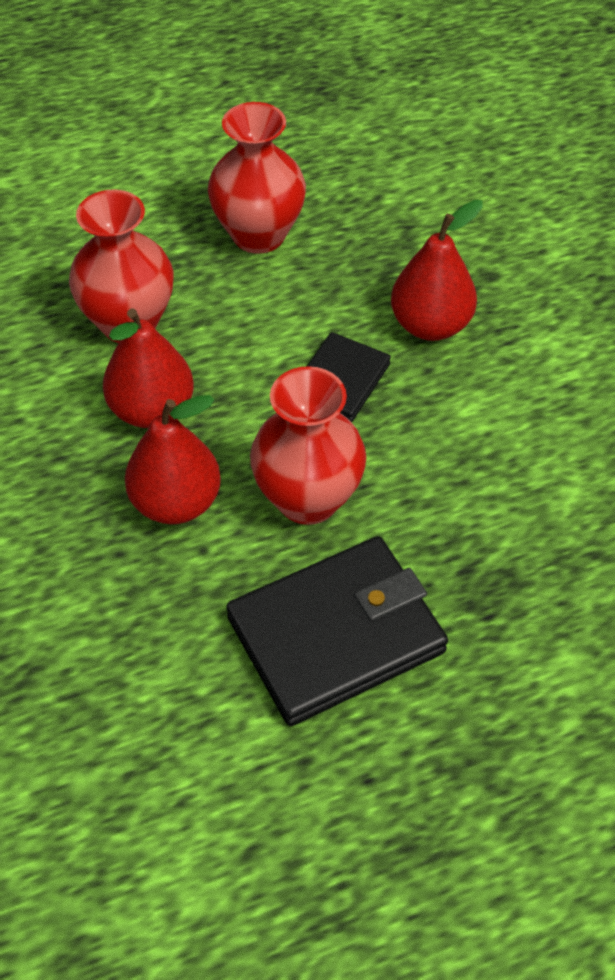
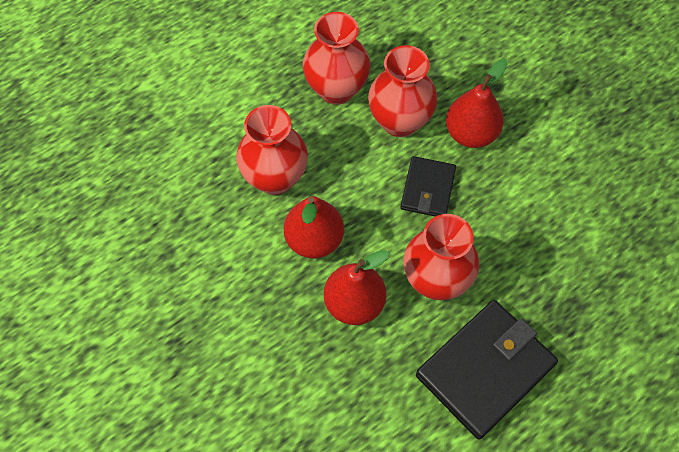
camera: 15 degrees left, 10 degrees up
(333, 290) = (400, 121): none -> red vase

